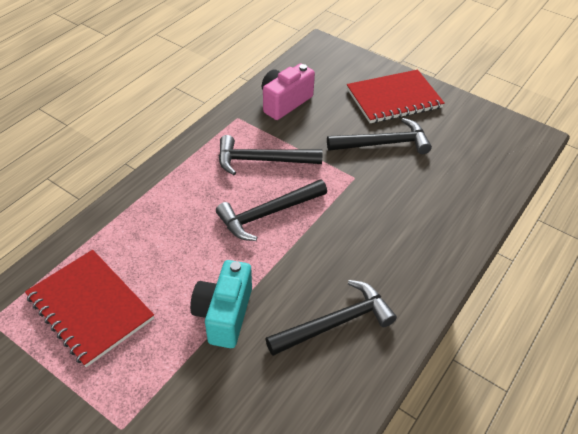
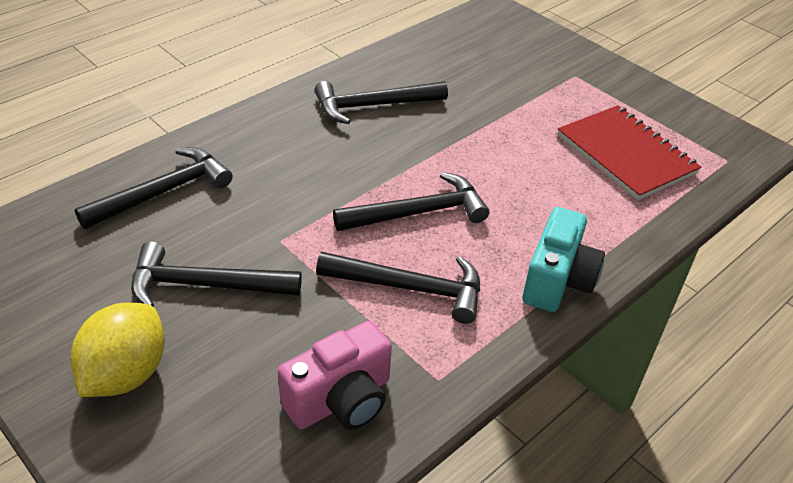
camera: 170 degrees left, 5 degrees down
(224, 314) = (484, 128): turquoise camera -> turquoise camera (557, 280)
(394, 98) = (125, 374): red notebook -> yellow lemon
(452, 198) = (163, 192): none -> black hammer

